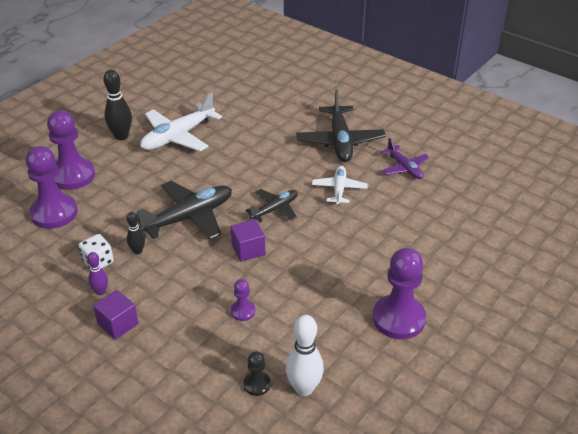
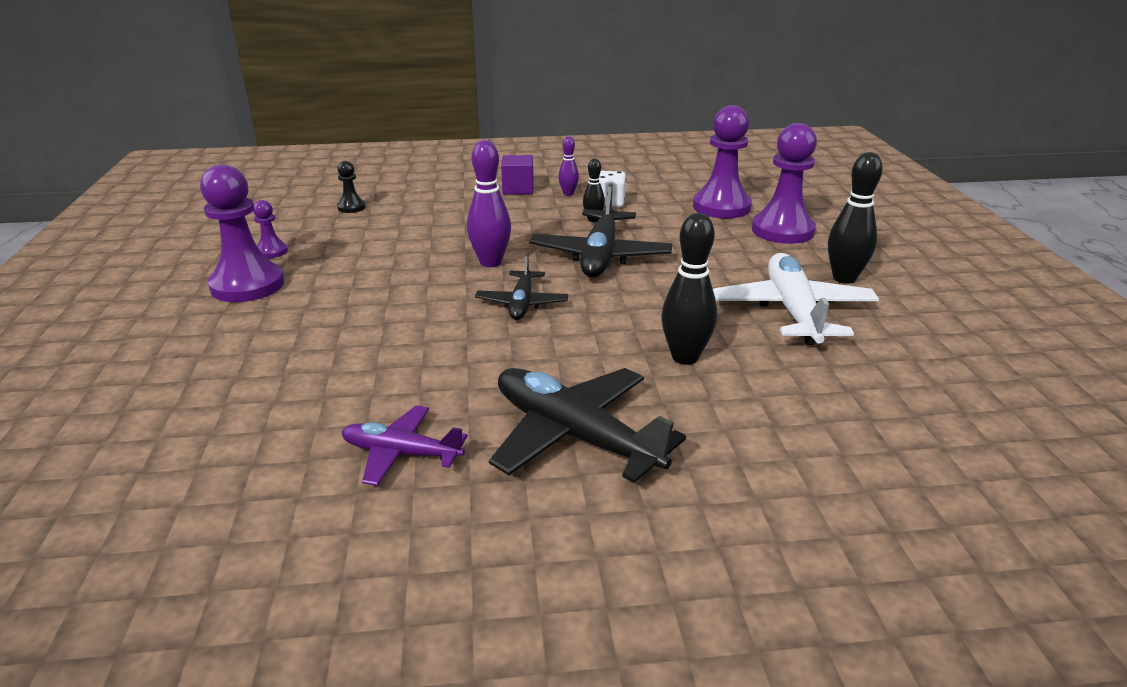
camera: 135 degrees right, 10 degrees down
(243, 311) = (425, 230): purple pawn -> purple pawn (271, 251)
(248, 250) = (490, 262): purple cube -> purple bowling pin
(256, 144) = (685, 357): none -> black bowling pin
(304, 388) = (306, 219): white bowling pin -> none
(339, 189) = (472, 364): white plane -> none

